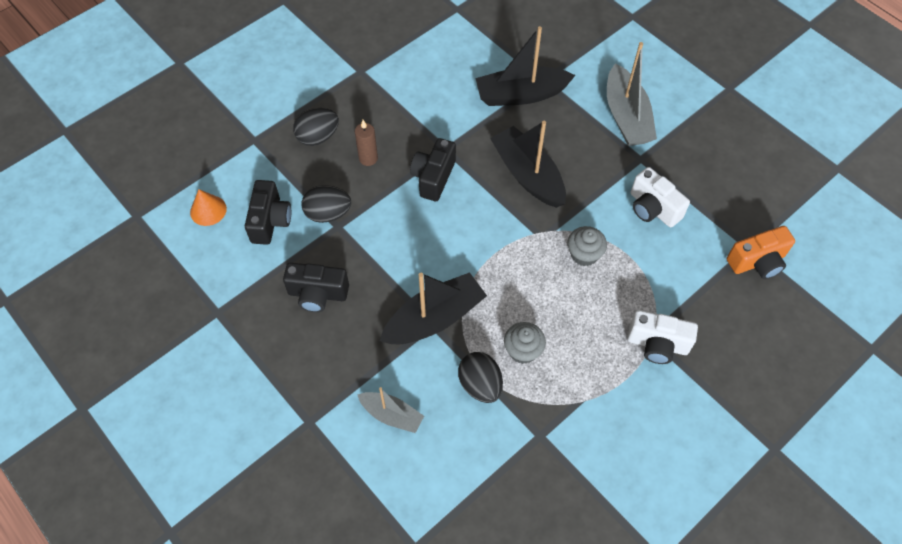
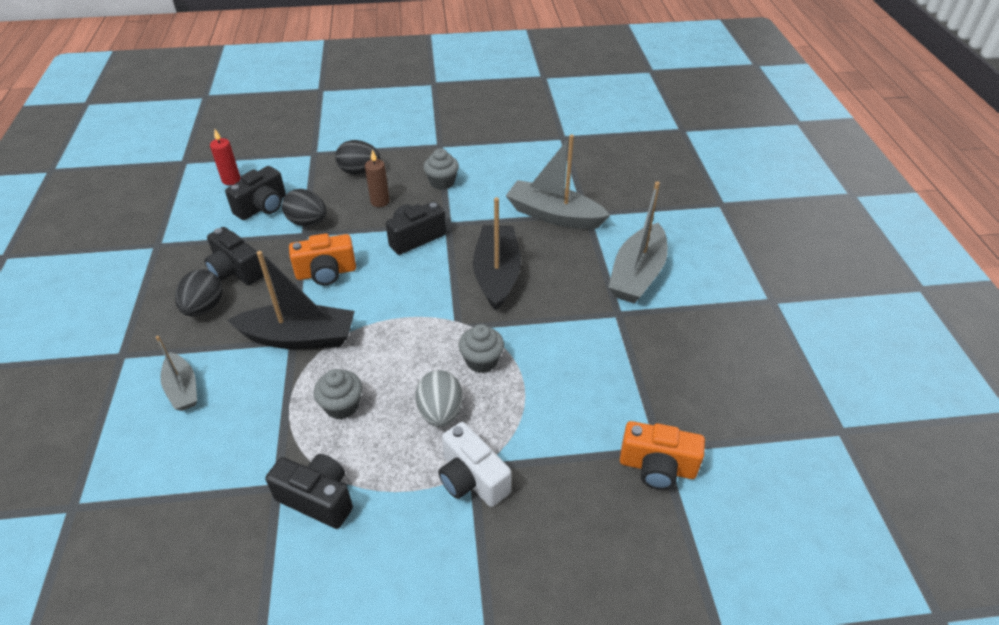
camera: 35 degrees right, 15 degrees down
(208, 210) = (231, 180): orange cone -> red candle
(395, 251) = (326, 273): none -> orange camera
(401, 110) = (442, 182): none -> grey cupcake
(480, 385) = (276, 411): black egg -> black egg (204, 308)
(521, 95) = (554, 215): black boat -> grey boat
(575, 424) = (317, 499): none -> black camera
(593, 311) = (440, 412): none -> grey egg
(653, 208) = (589, 359): white camera -> none

